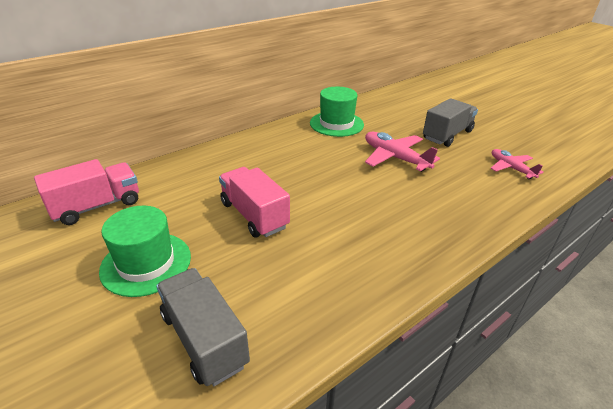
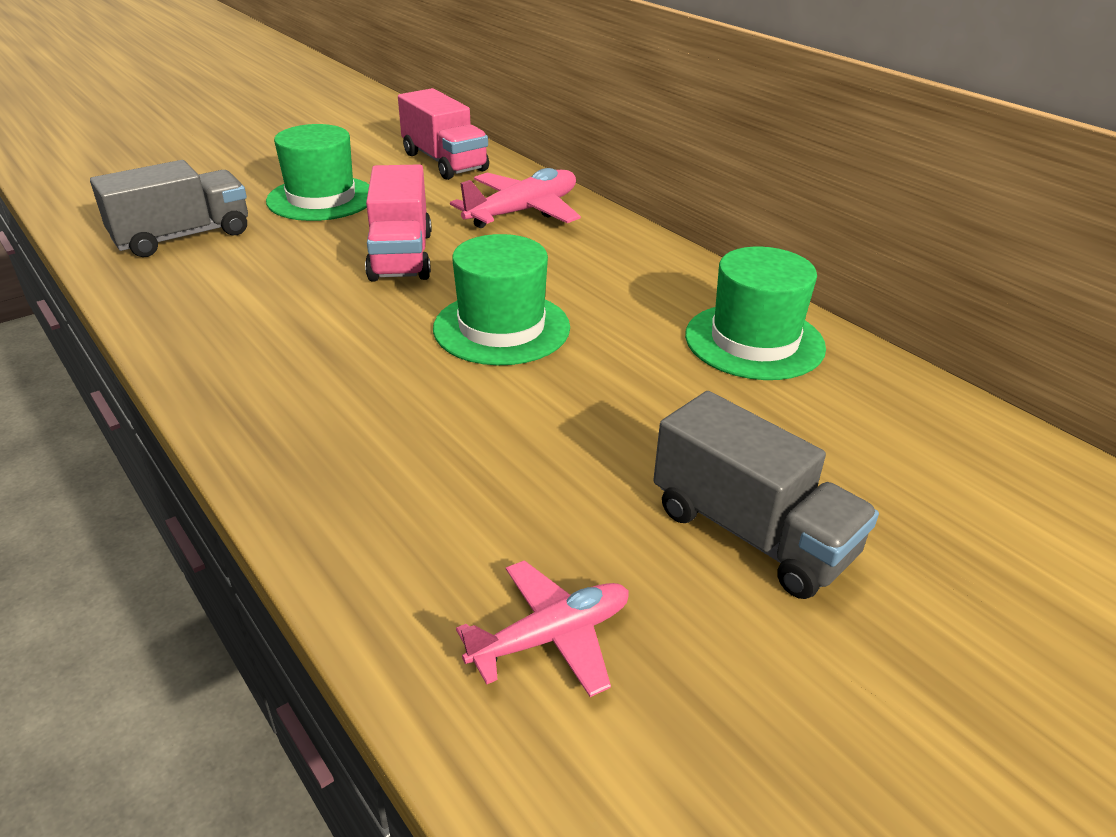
camera: 90 degrees right, 0 degrees up
(254, 215) = (401, 256): pink truck -> pink truck turned 120 degrees clockwise
(335, 179) = (501, 328): none -> green hat
(395, 158) = (593, 411): pink plane -> pink plane (523, 211)

